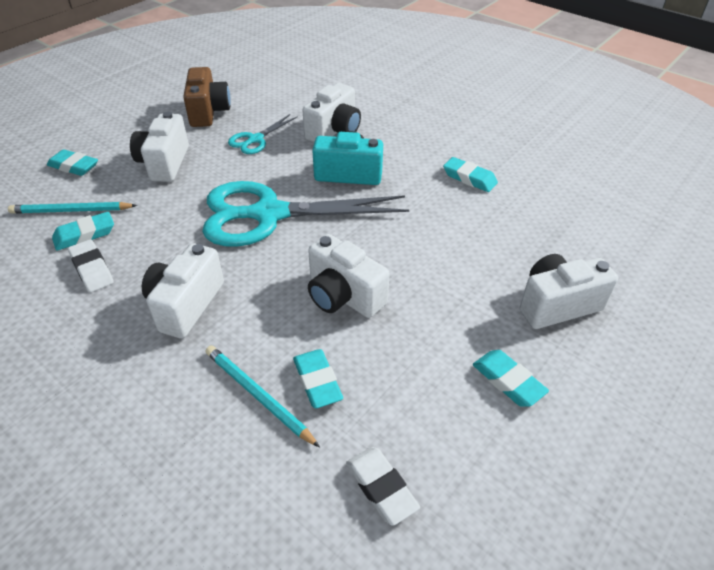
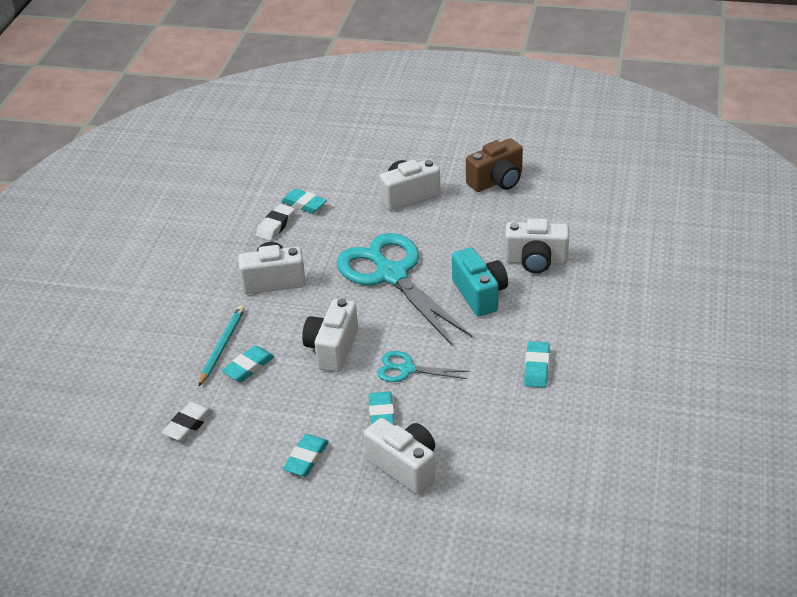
camera: 65 degrees right, 5 degrees down
(71, 211) = (322, 185): turquoise pencil -> none
(74, 166) = (368, 158): turquoise eraser -> turquoise eraser (381, 414)
(255, 139) = (481, 224): turquoise scissors -> turquoise scissors (407, 369)

